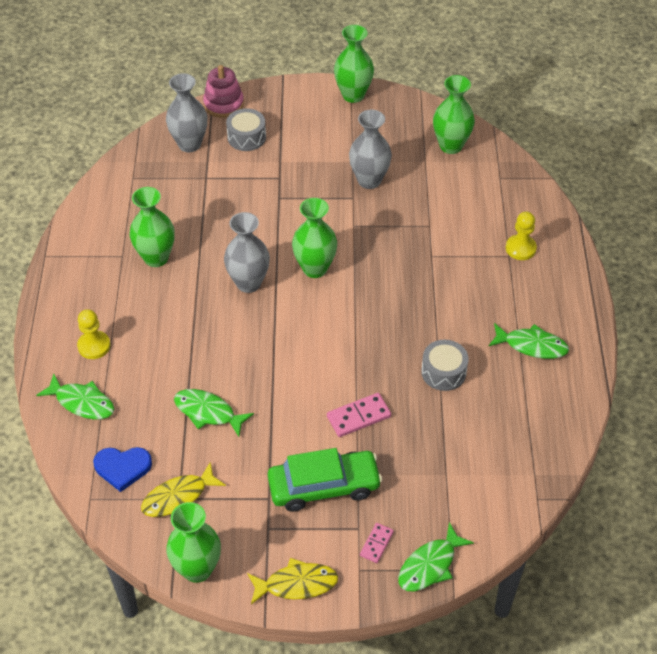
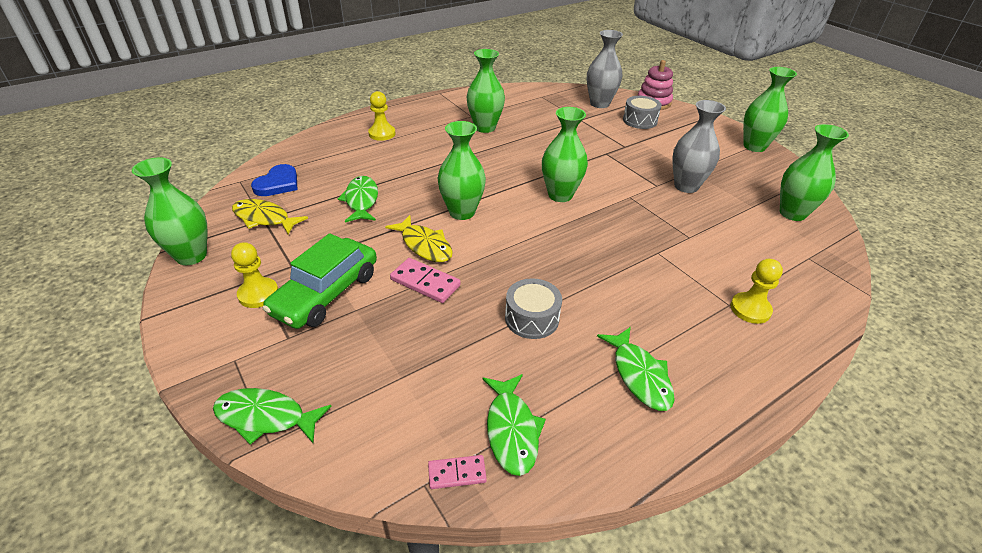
camera: 55 degrees right, 10 degrees down
(82, 402) = (327, 147): green fish -> green fish (511, 430)
(122, 468) = (278, 183): blue heart -> blue heart turned 120 degrees counterclockwise
(248, 283) = (507, 171): grey vase -> none
(285, 348) = (462, 212): none -> green vase
(291, 533) = (258, 294): none -> yellow pawn
(297, 584) = (197, 322): yellow fish -> yellow fish (424, 245)
(324, 486) = (326, 293): green car -> green car turned 75 degrees clockwise
(376, 544) = (274, 359): pink domino -> pink domino (457, 473)

